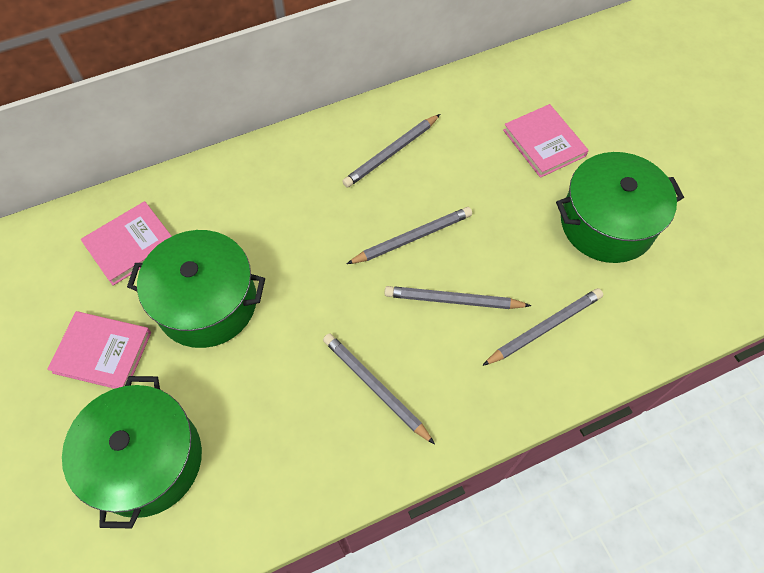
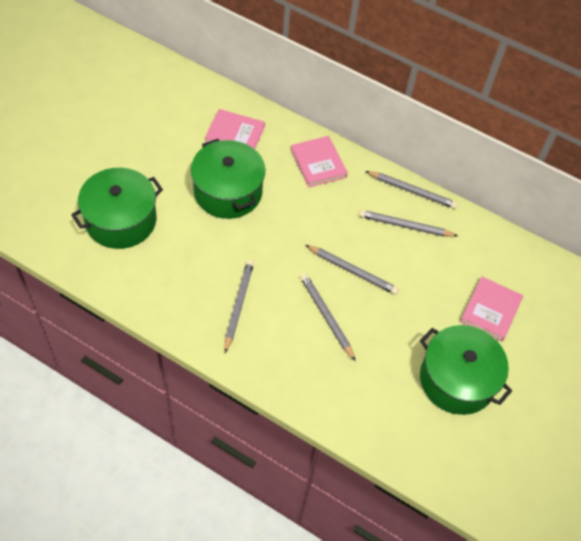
camera: 50 degrees right, 5 degrees down
(102, 352) = (164, 163): pink book -> pink book (318, 163)
(544, 328) = (347, 378): grey pencil -> grey pencil (412, 191)

